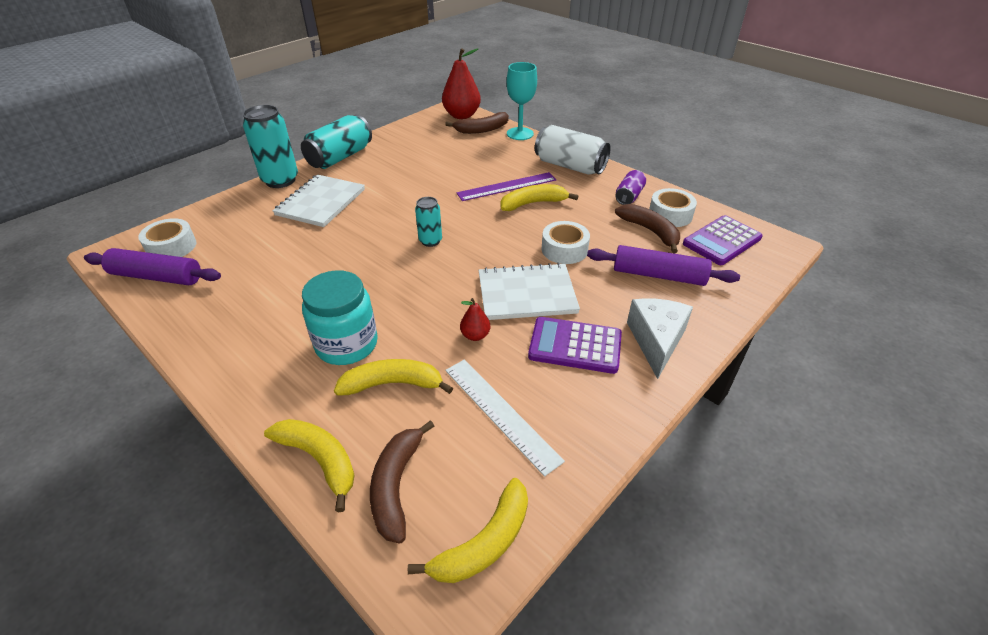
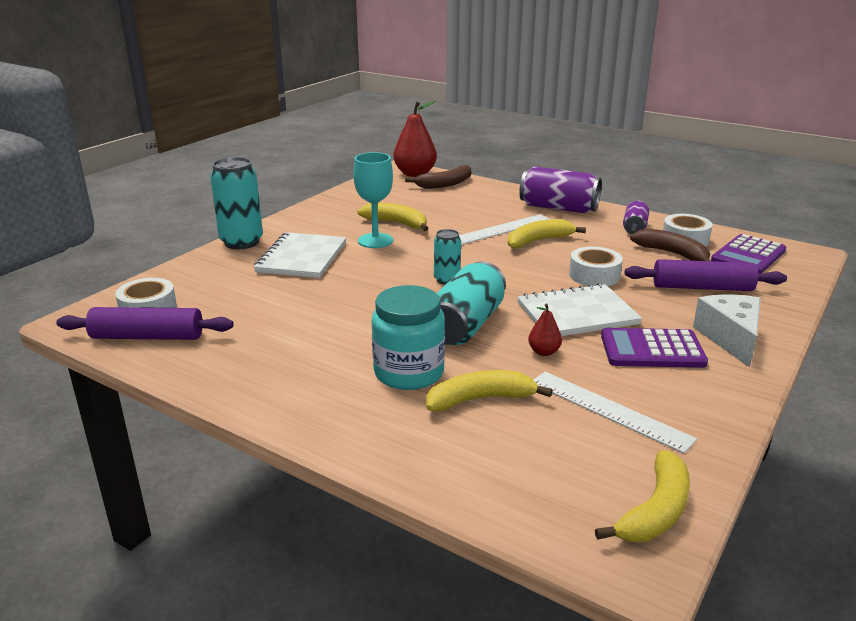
camera: 10 degrees left, 15 degrees down
(320, 460) = (440, 469): yellow banana -> yellow banana (397, 223)
(340, 157) = (299, 218): turquoise can -> turquoise can (465, 325)
(396, 485) = (536, 479): brown banana -> none
(507, 186) = (502, 229): purple ruler -> white ruler
(520, 134) = (488, 185): turquoise goblet -> turquoise goblet (375, 240)
(570, 166) = (558, 208): white can -> purple can

